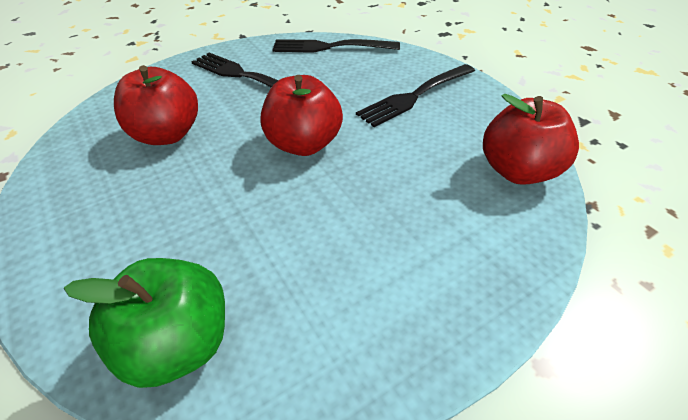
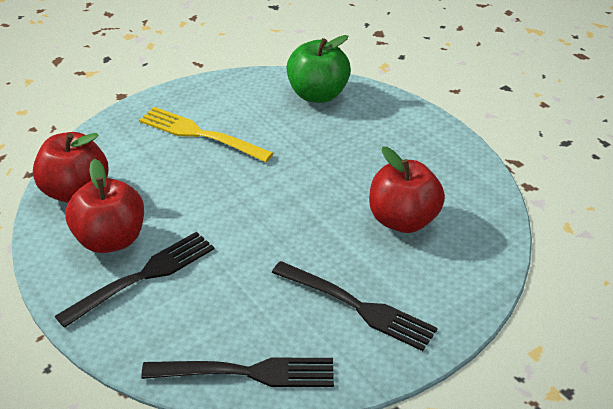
camera: 175 degrees right, 5 degrees down
(304, 144) = (265, 213): red apple -> red apple (110, 240)
(384, 253) = (200, 134): none -> yellow fork

